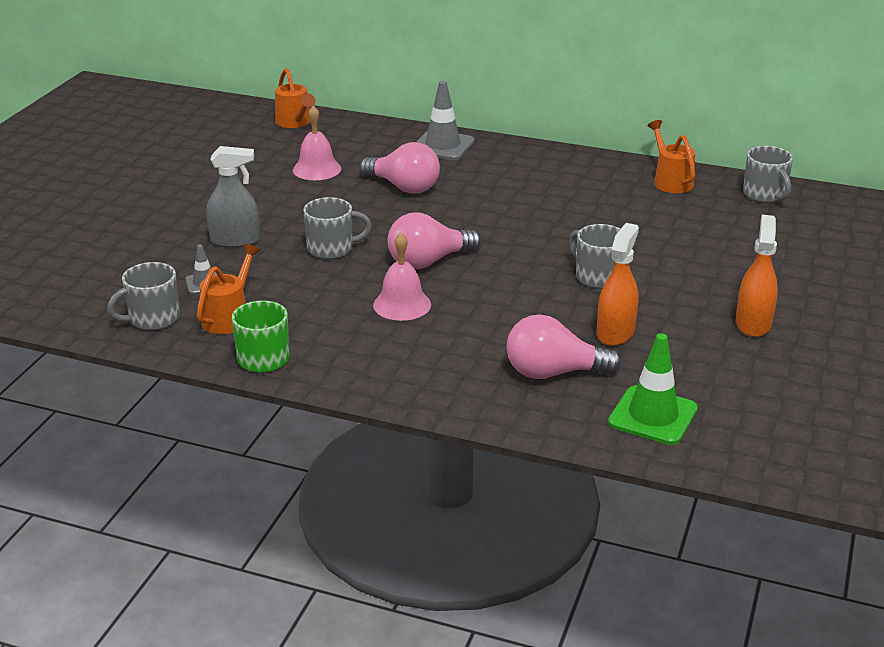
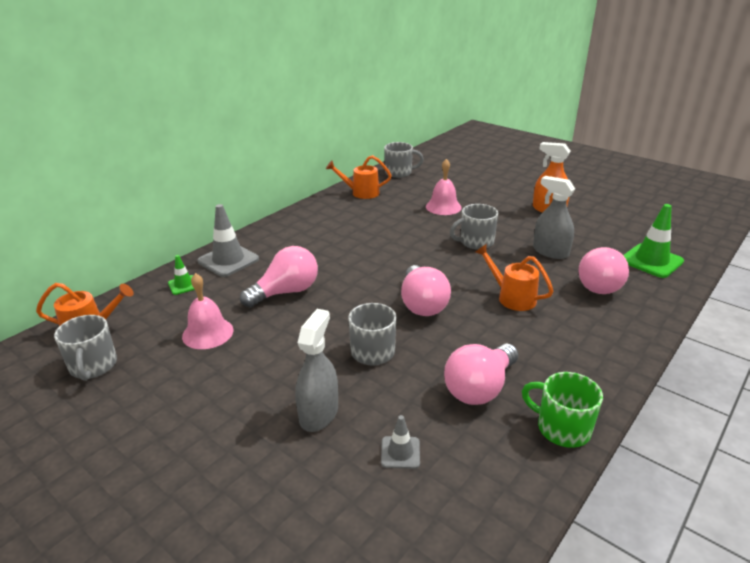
camera: 70 degrees left, 0 degrees up
(153, 319) = (463, 510): grey mug -> grey mug (93, 366)
(229, 316) = (477, 442): orange watering can -> orange watering can (511, 297)
(302, 310) = (479, 388): none -> pink light bulb
(384, 138) = (183, 285): none -> green traffic cone
(402, 304) = (487, 330): pink bell -> pink bell (443, 207)
(615, 332) = (550, 251): orange spray bottle -> grey spray bottle

